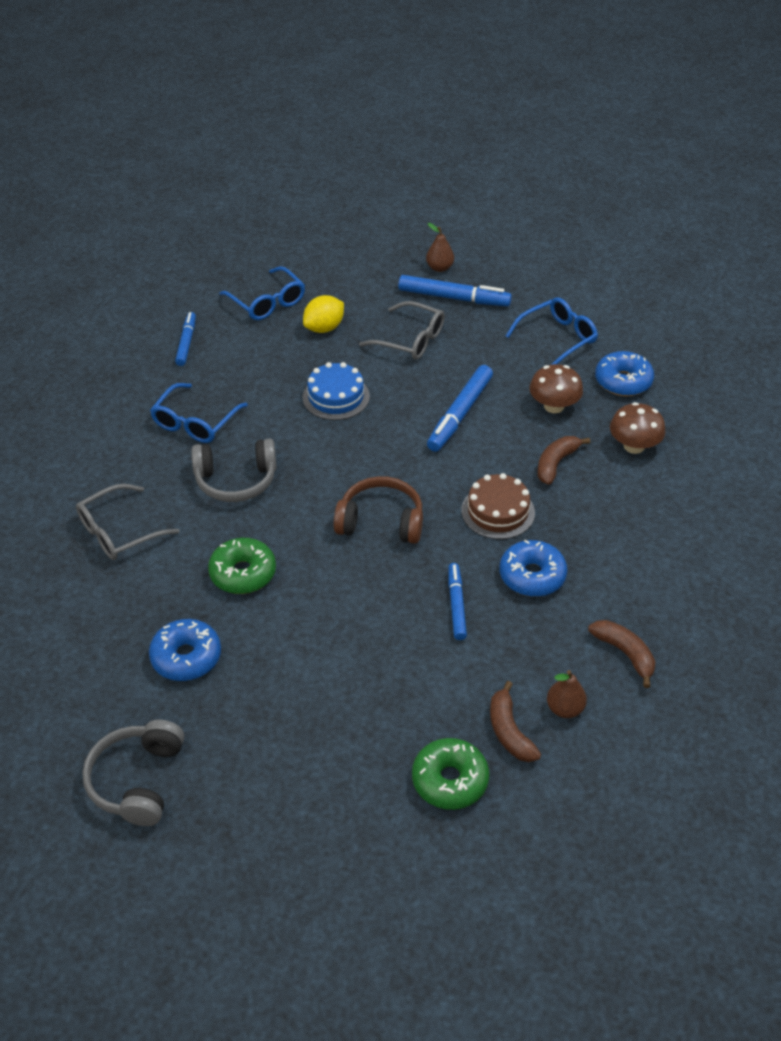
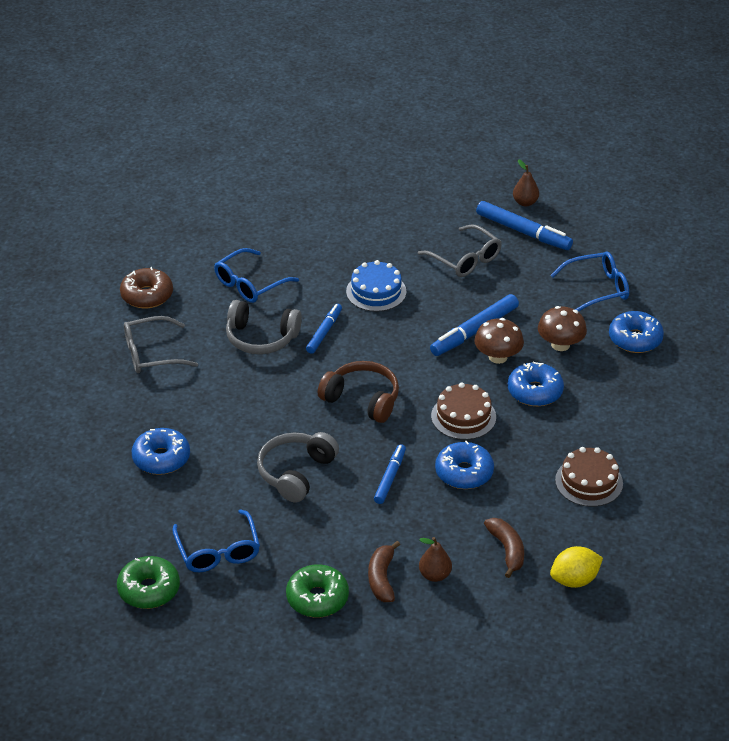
camera: 20 degrees right, 5 degrees down
(84, 464) = (147, 295): none -> brown donut
(137, 780) = (87, 532): grey headphones -> grey headphones (296, 473)
(186, 343) = (273, 217): blue marker -> blue marker (324, 332)
(243, 573) = (233, 409): green donut -> green donut (149, 589)
(268, 303) = (357, 199): blue glasses -> blue glasses (218, 552)
(324, 328) = (395, 232): yellow lemon -> yellow lemon (574, 580)
(556, 463) = (535, 391): brown banana -> blue donut
(634, 446) = (612, 394): brown mushroom -> brown mushroom (498, 357)
(664, 548) = (589, 482): none -> brown cake

